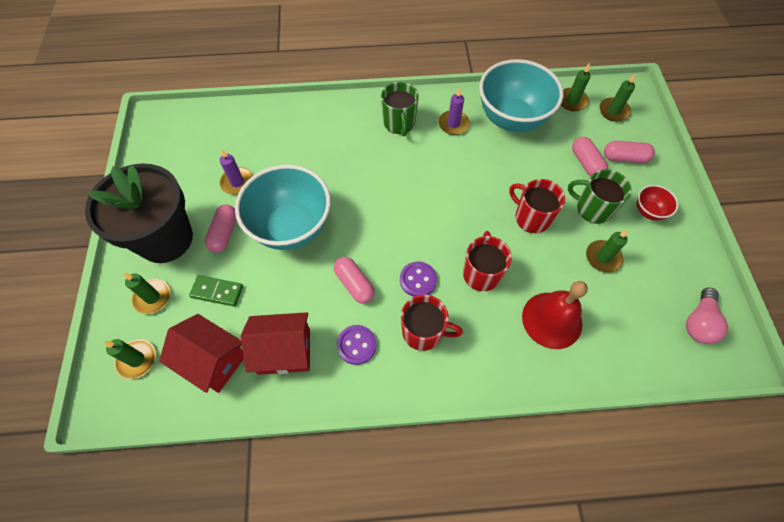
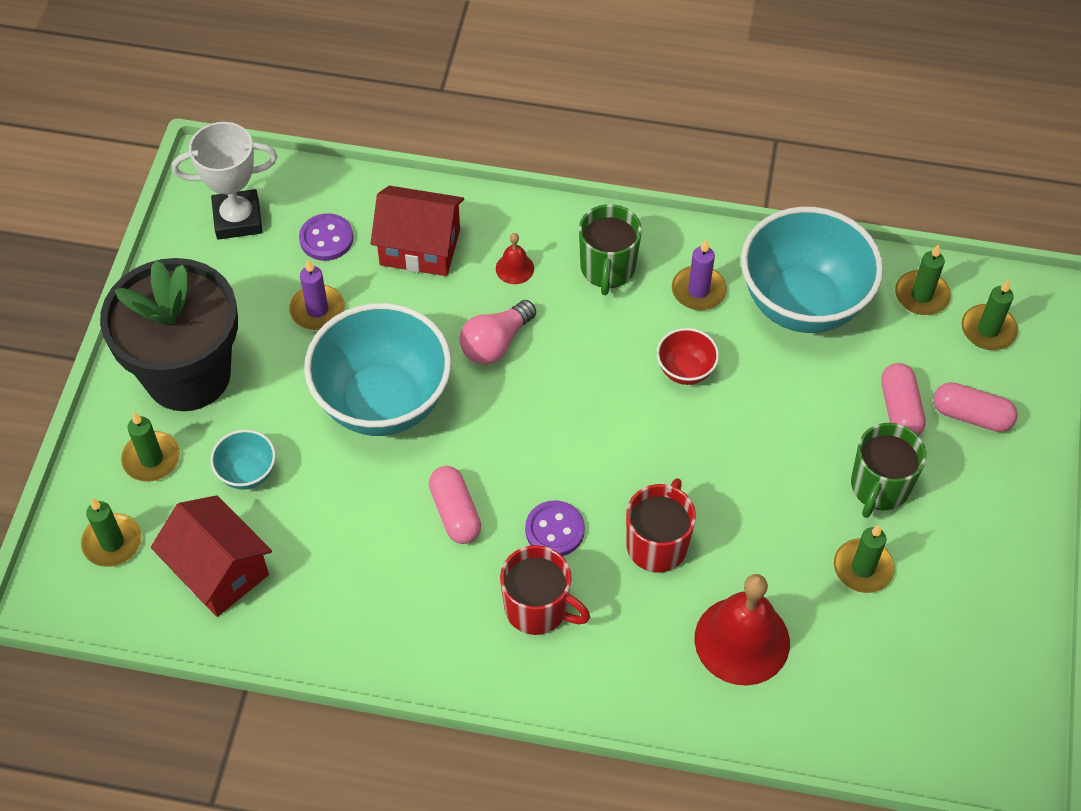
camera: 15 degrees right, 5 degrees down
(176, 141) = (238, 219): none -> white trophy
(217, 291) = (247, 473): green domino -> turquoise bowl
(224, 233) = (278, 387): pink capsule -> none
(284, 351) = (324, 583): red house -> red house (420, 247)
(347, 134) = (514, 268): none -> red bell
(356, 345) = (432, 602): purple button -> purple button (326, 239)
(531, 217) = (771, 477): red mug -> none
(592, 208) = (879, 487): green mug -> green mug turned 105 degrees counterclockwise
(648, 211) = (972, 513): red bowl -> red bowl (685, 371)
(699, 322) = (975, 702): pink light bulb -> pink light bulb (495, 343)

